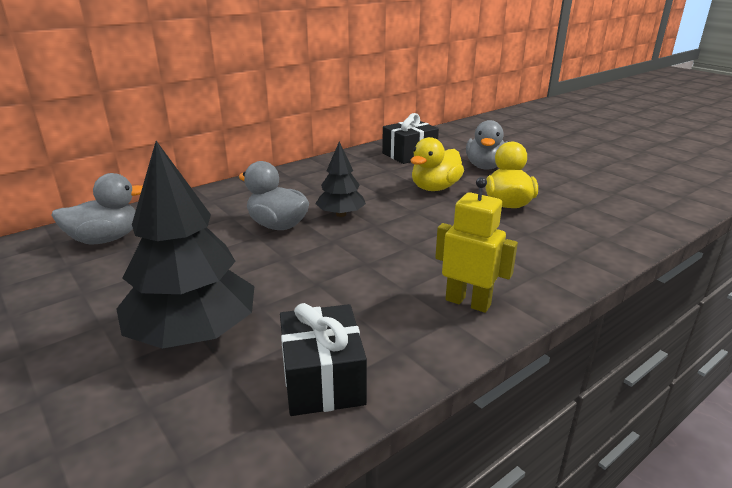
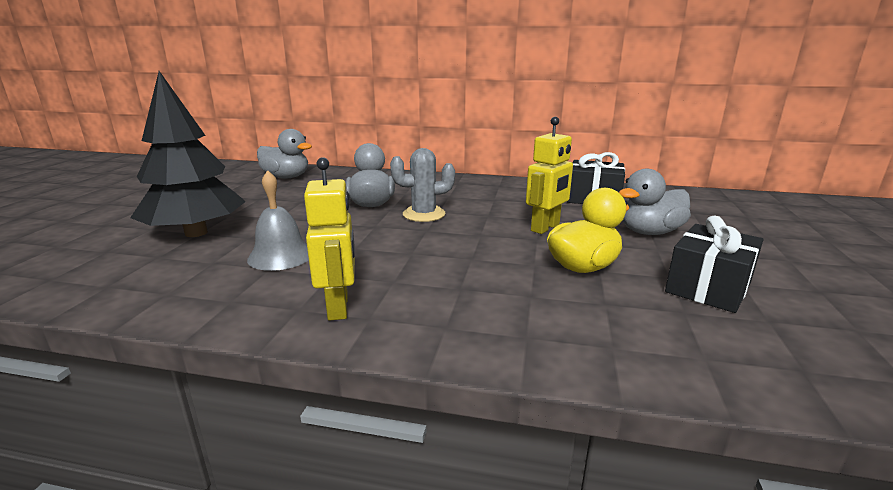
camera: 50 degrees right, 5 degrees down
(322, 379) = (165, 287): black gift -> black gift (708, 287)
(333, 300) = (280, 256): none -> grey bell
(341, 214) = (424, 214): black tree -> grey cactus
(435, 188) = (545, 228): yellow duck -> yellow robot

